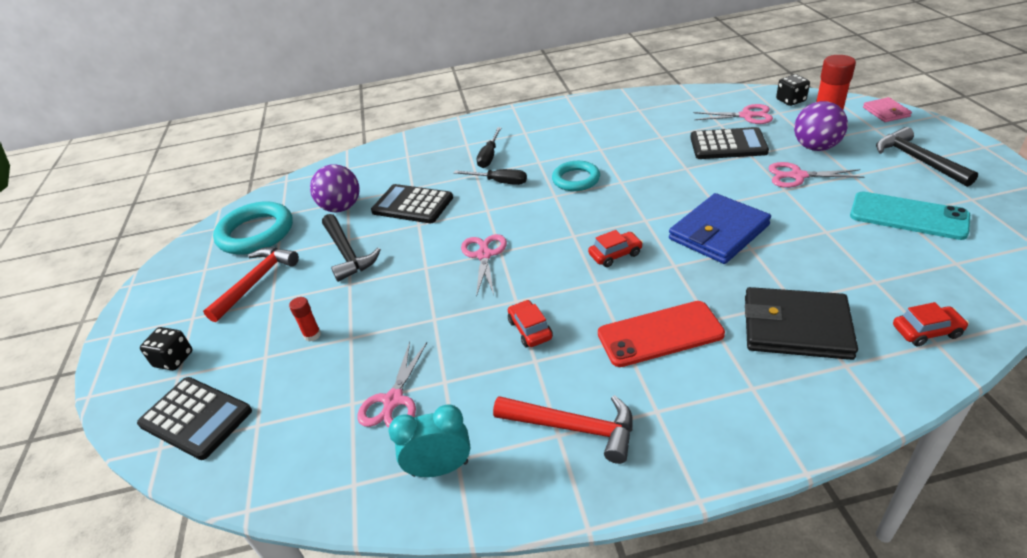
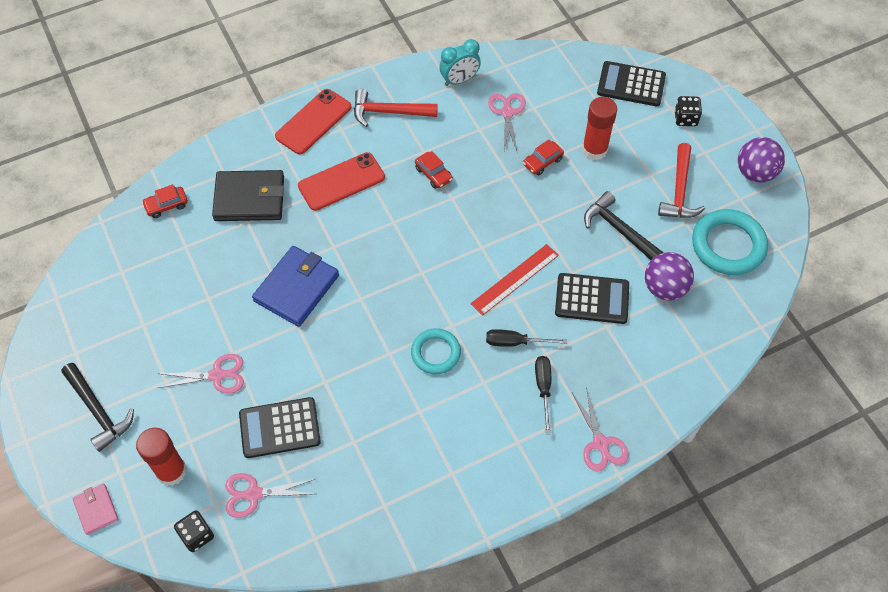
camera: 160 degrees right, 20 degrees up
(312, 335) = (594, 150): red glue stick -> red glue stick, size x2.00
(477, 223) = (515, 279): none -> red ruler
(484, 255) = (494, 241): pink scissors -> pink scissors (600, 443)
(615, 254) = (382, 253): red car -> red car (542, 162)
(703, 429) = (313, 122): none -> red phone
(815, 147) = (189, 428): purple ball -> purple ball (755, 173)
(908, 216) = (137, 323): turquoise phone -> none

